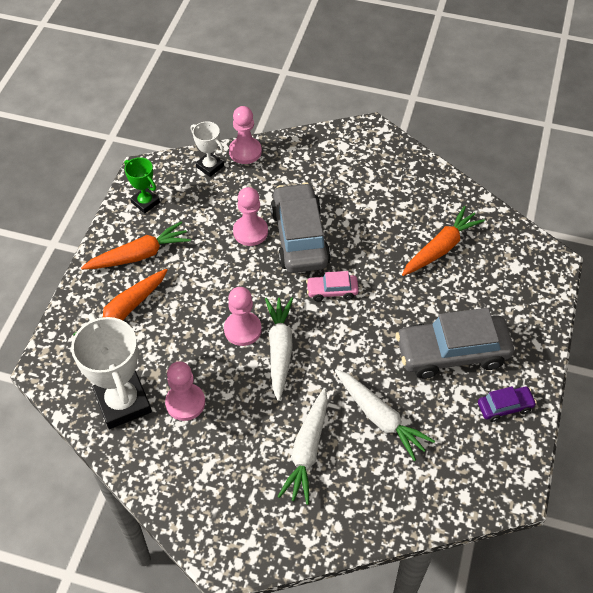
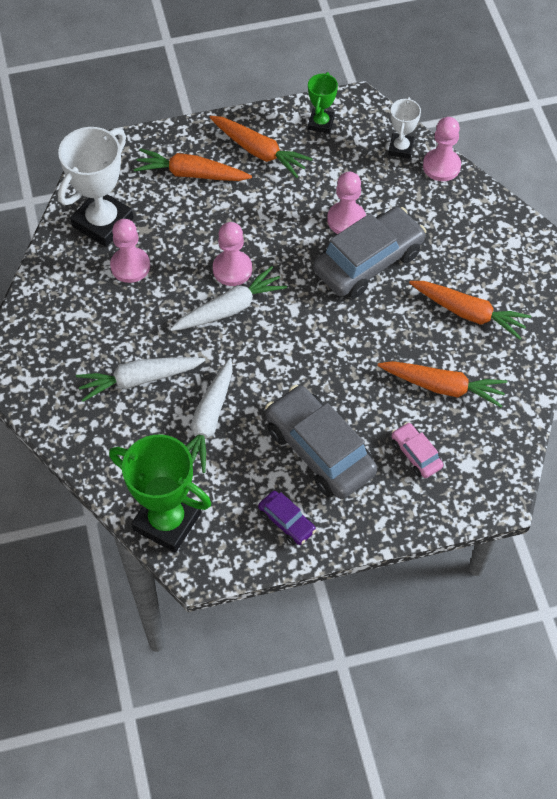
camera: 60 degrees right, 5 degrees up
(332, 291) = (323, 318): pink car -> pink car (416, 454)
(387, 201) = (469, 313): none -> orange carrot
(460, 495) = (167, 521): none -> green trophy

